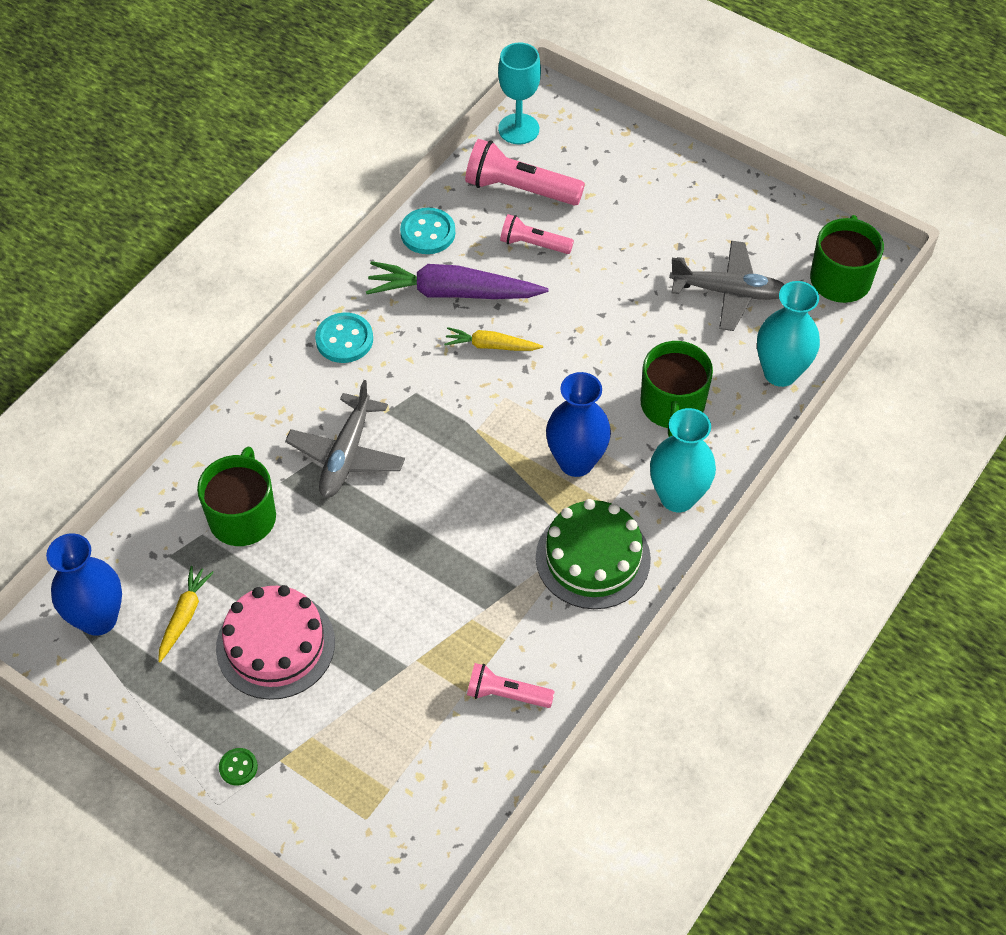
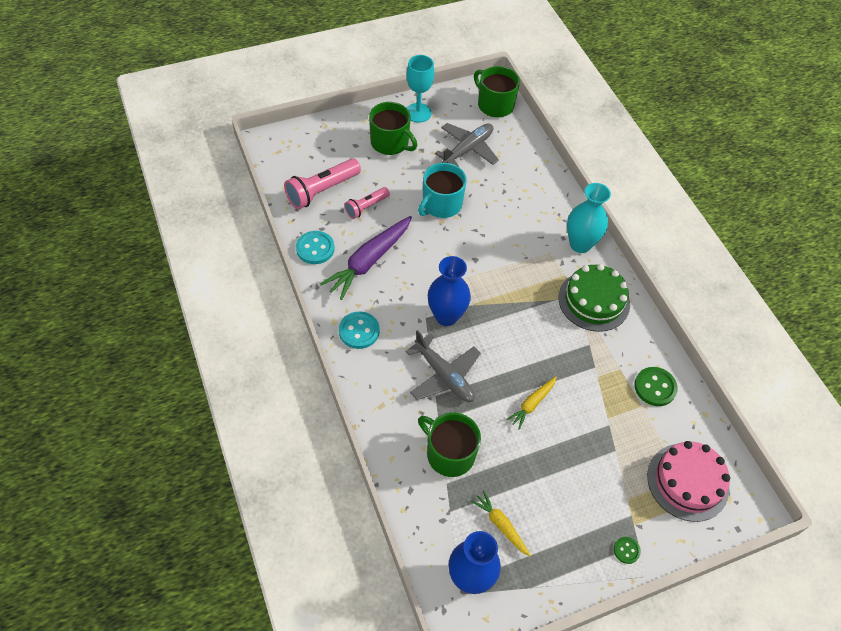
camera: 60 degrees left, 0 degrees up
(275, 645) = (553, 485): pink cake -> pink cake (687, 482)
(491, 346) = (421, 265): yellow carrot -> yellow carrot (532, 404)
(506, 694) = (655, 387): pink flashlight -> green button
(518, 129) = (278, 167): turquoise goblet -> turquoise goblet (418, 113)
(576, 462) = (527, 273): blue vase -> blue vase (446, 316)
(607, 314) = (441, 204): none -> turquoise mug
(672, 406) = (522, 213): green mug -> green mug (390, 143)
(780, 373) = (534, 160): turquoise vase -> none

